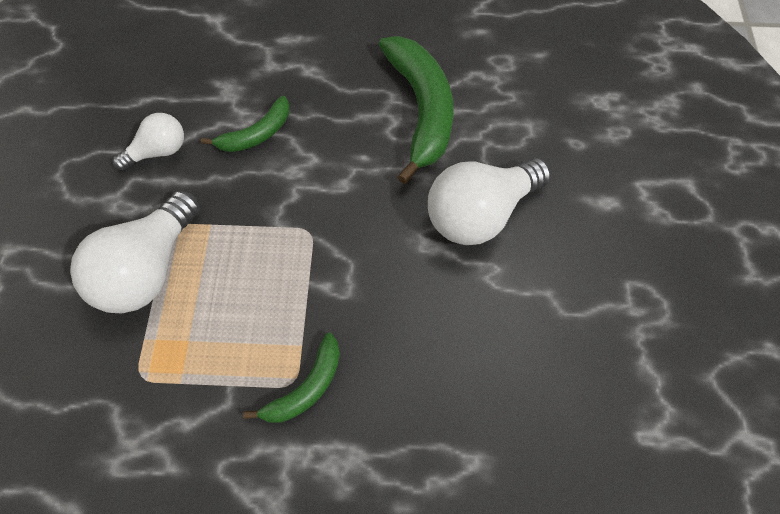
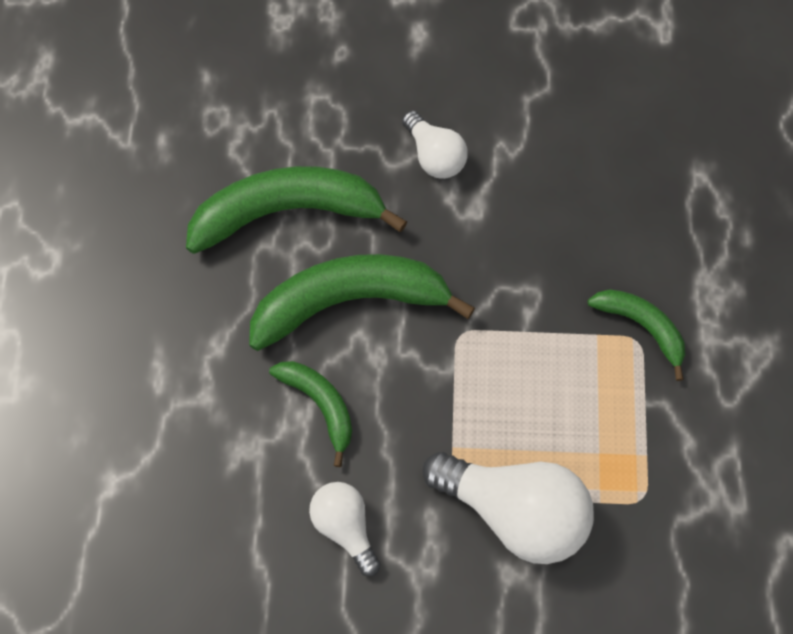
camera: 90 degrees left, 5 degrees up
(342, 152) = (350, 301): none -> green banana
(480, 214) = (434, 156): white light bulb -> white light bulb, size x0.56

